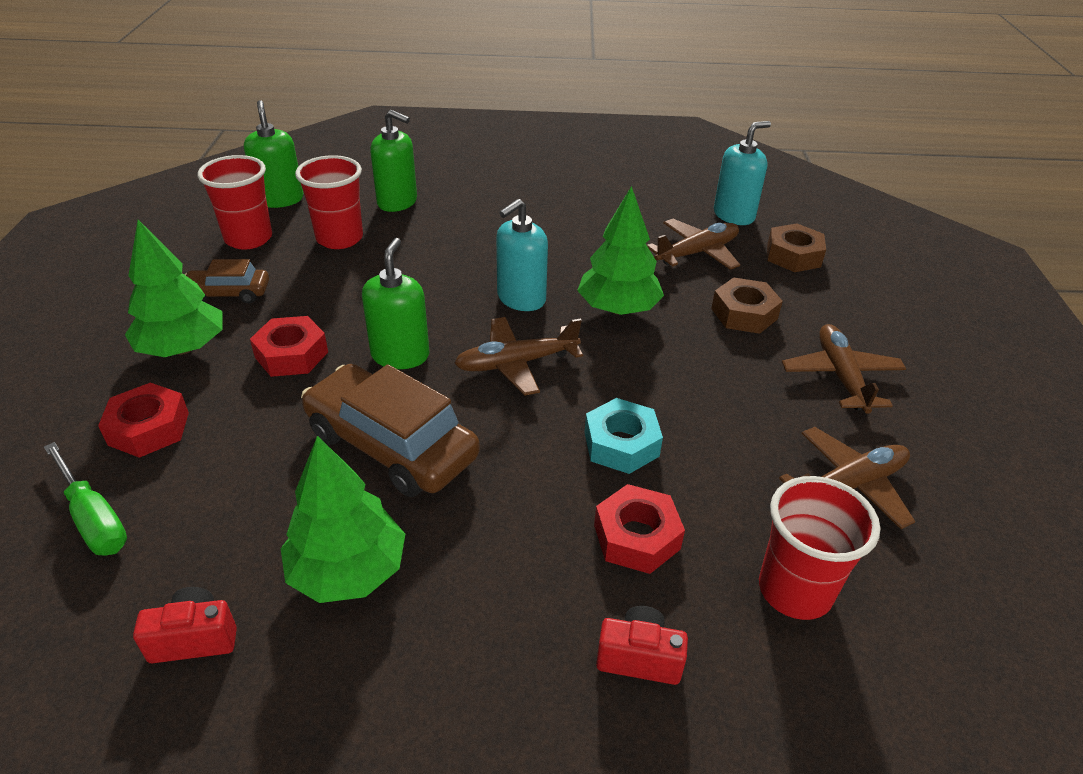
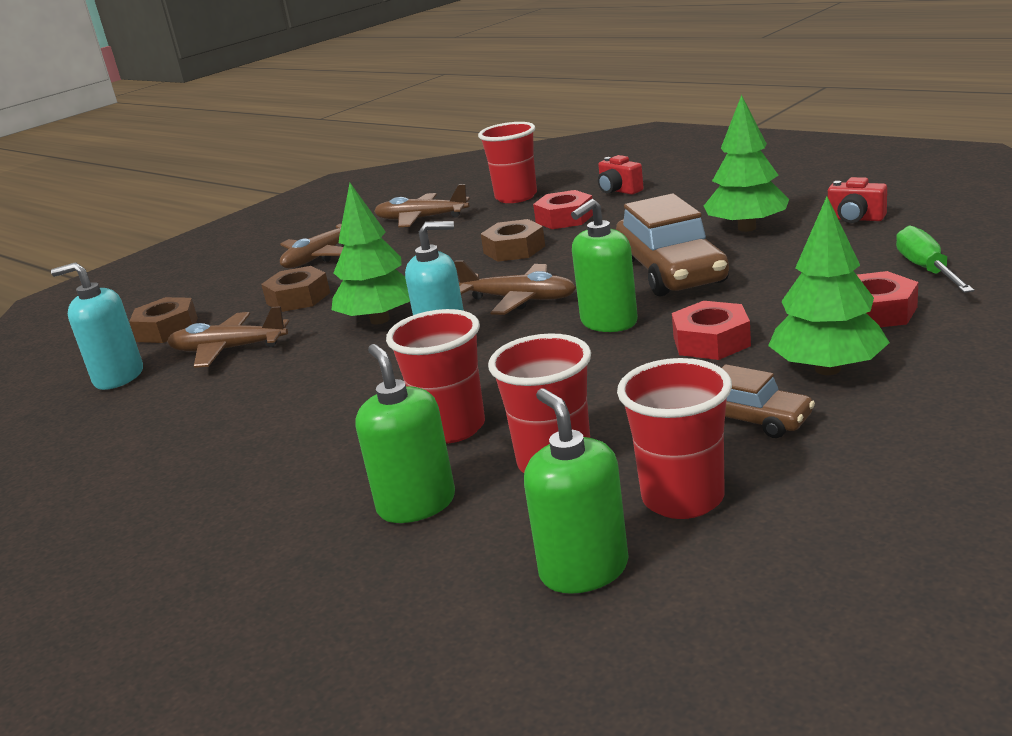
camera: 135 degrees left, 15 degrees down
(280, 199) = (584, 569): green soap dispenser -> green soap dispenser turned 135 degrees clockwise
(429, 241) = (451, 428): none -> red cup
(621, 444) = (514, 249): turquoise nut -> brown nut

